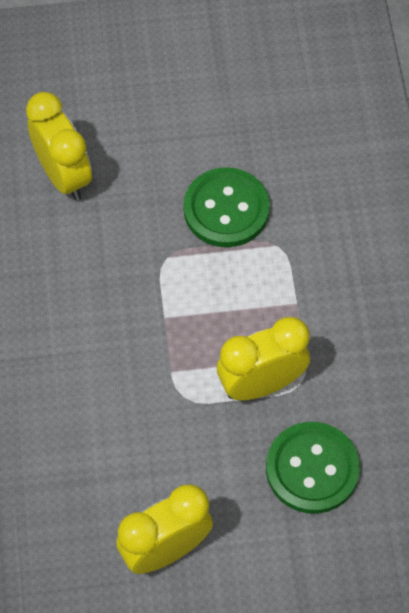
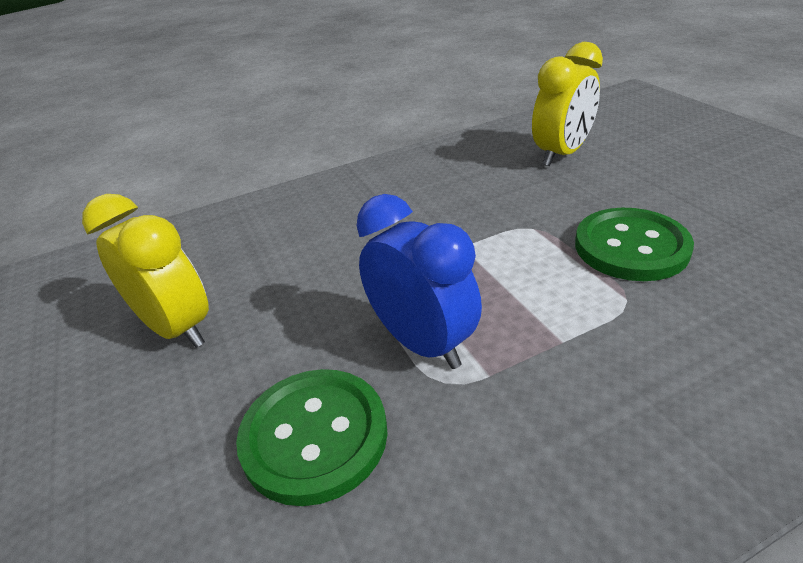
camera: 75 degrees right, 25 degrees down
(261, 384) = (422, 343): yellow clock -> blue clock

